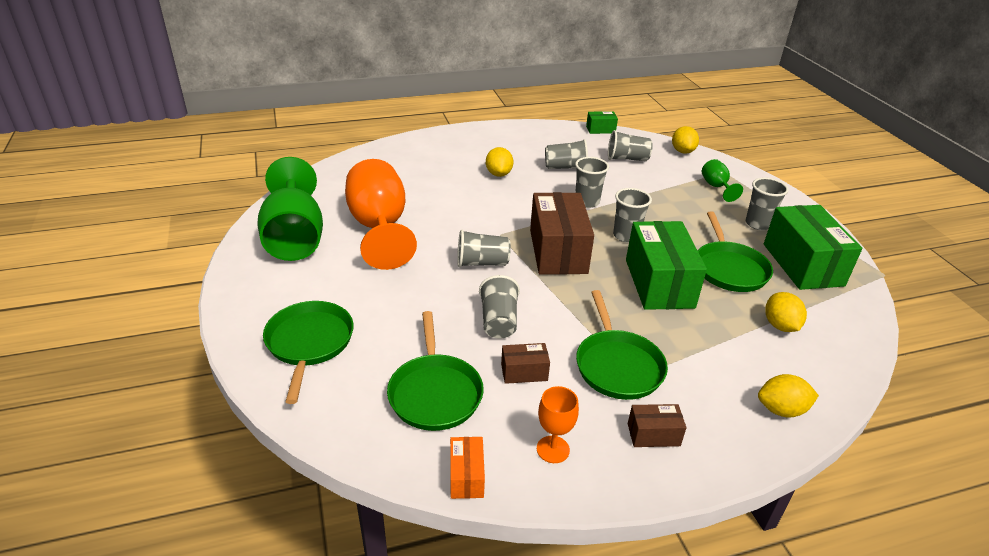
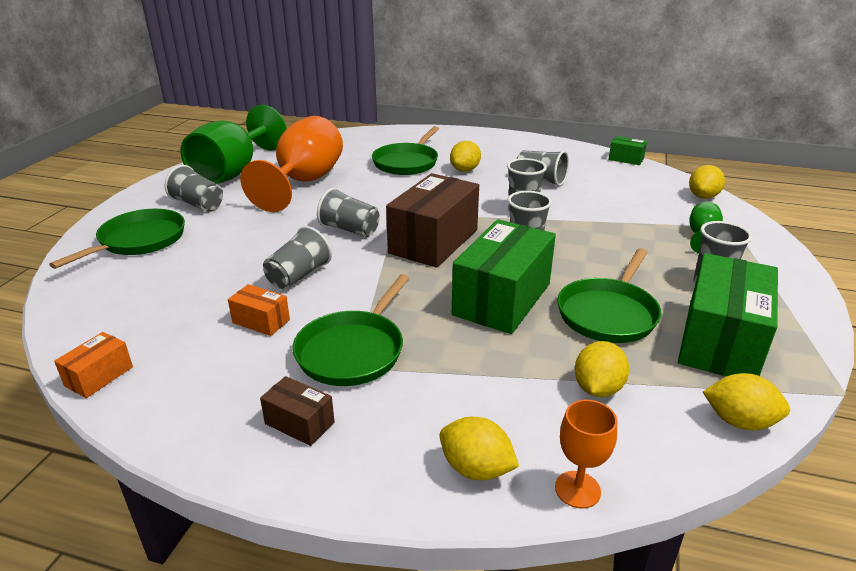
camera: 35 degrees right, 5 degrees down
(435, 393) = (169, 307): green pan -> green pan (407, 162)
(524, 372) = (261, 321): brown box -> orange box
(553, 449) = (193, 390): orange goblet -> orange goblet (577, 489)
(627, 159) = (622, 188): grey cup -> grey cup (198, 204)
(861, 314) = (739, 421): none -> yellow lemon

